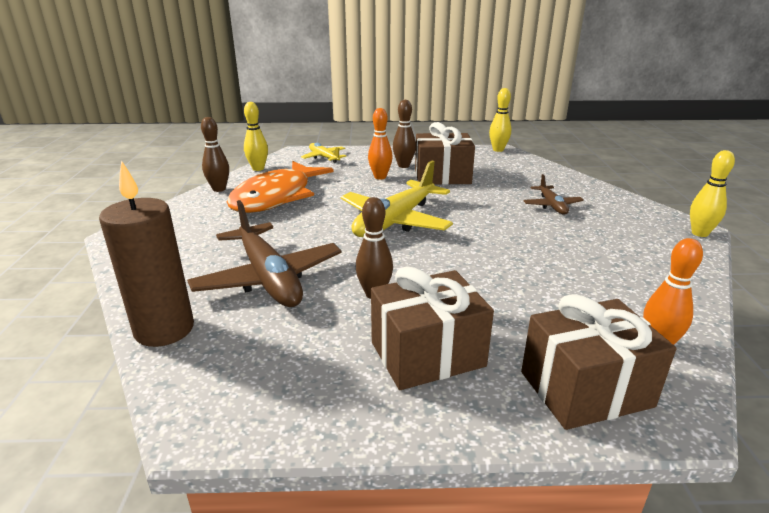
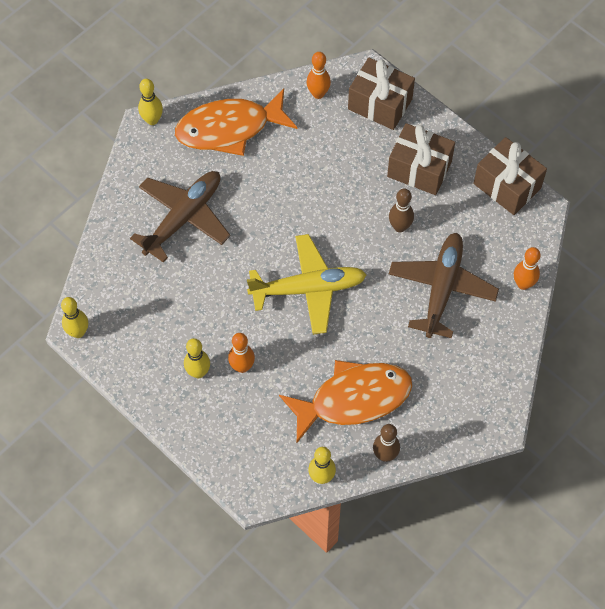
camera: 135 degrees left, 35 degrees up
(164, 329) = (523, 284): brown candle -> orange bowling pin
(324, 157) = (243, 454): yellow plane -> none
(403, 166) = (198, 372): brown bowling pin -> yellow bowling pin
(442, 176) = (194, 324): brown gift -> brown gift (507, 186)
(552, 205) = (183, 217): brown plane -> brown plane, size x1.96
(647, 263) = (229, 129): none -> orange fish

